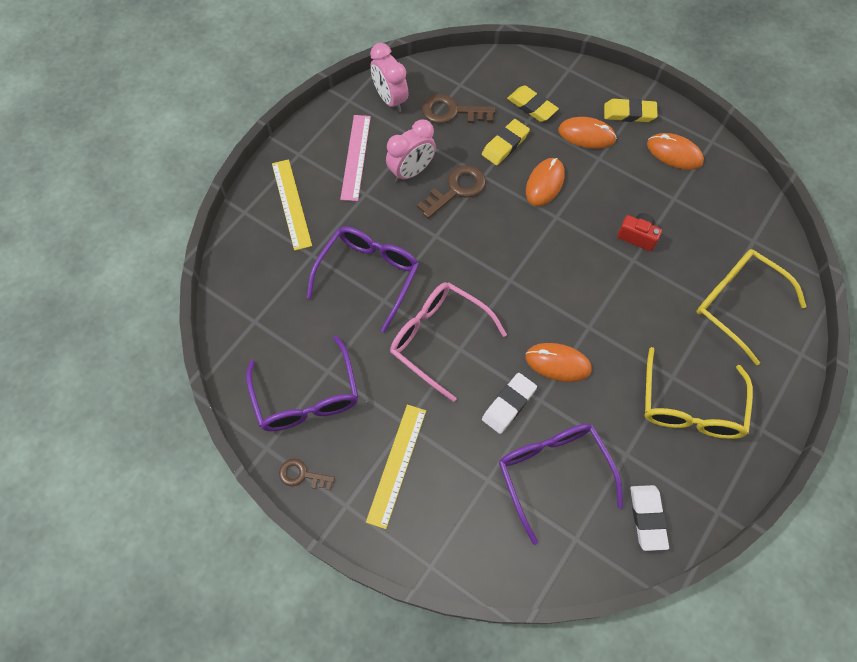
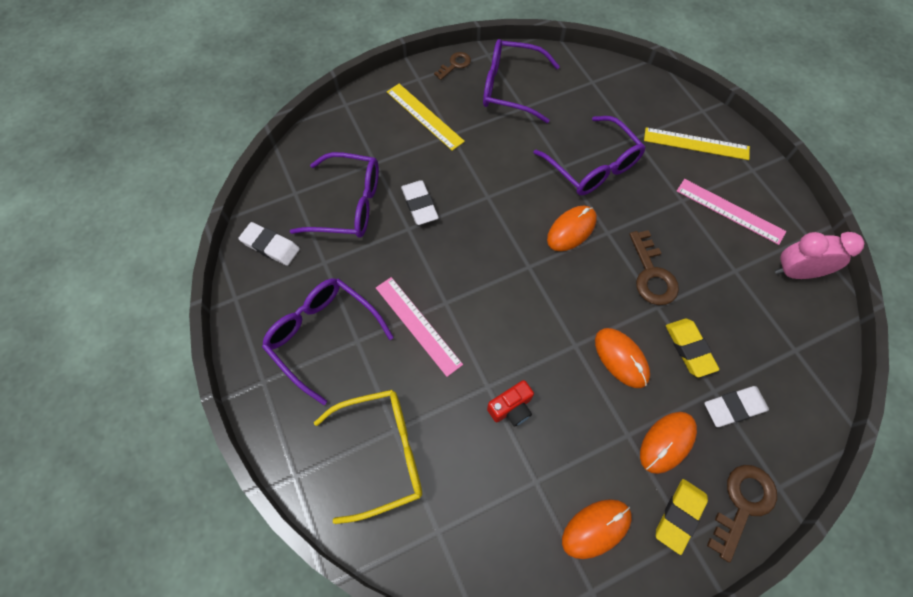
camera: 120 degrees right, 0 degrees up
(411, 172) = (691, 247): pink clock -> none
(438, 338) = (506, 186): pink glasses -> none
(452, 112) = (757, 321): brown key -> brown key (742, 504)
(532, 106) = (734, 407): yellow eraser -> white eraser
(558, 363) = (429, 258): orange mouse -> orange mouse (571, 229)
(624, 336) = (418, 325): none -> pink ruler
(690, 407) = (323, 335): yellow glasses -> purple glasses

